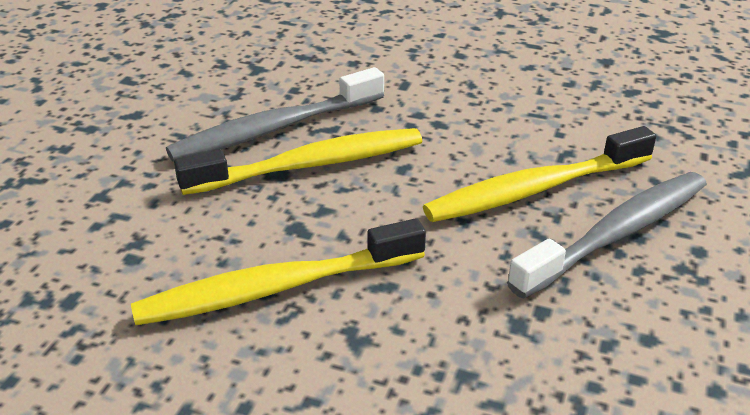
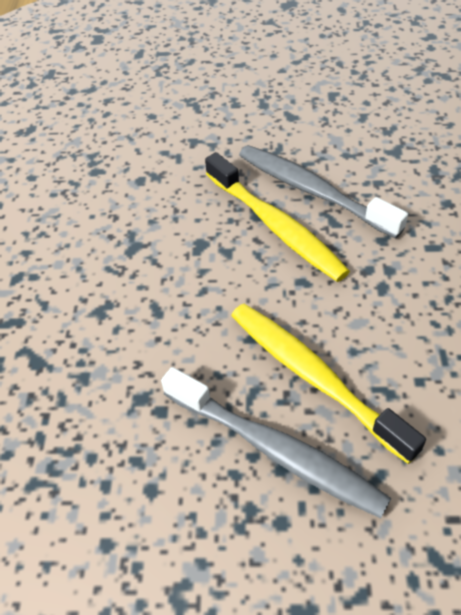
camera: 75 degrees right, 15 degrees up
(275, 288) = (134, 254): yellow toothbrush -> none

